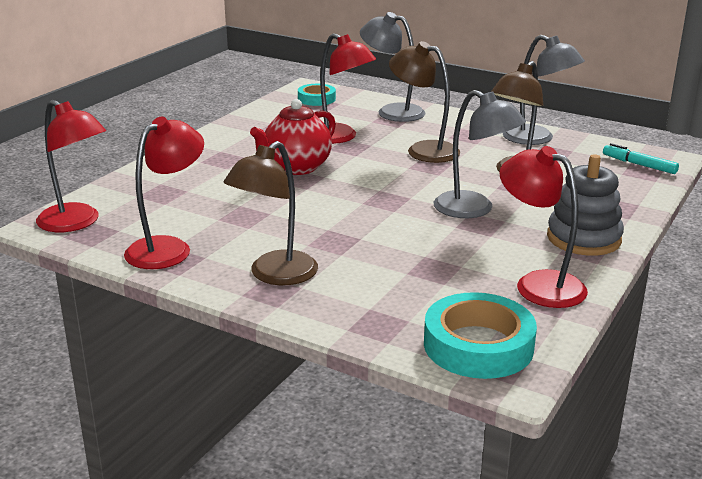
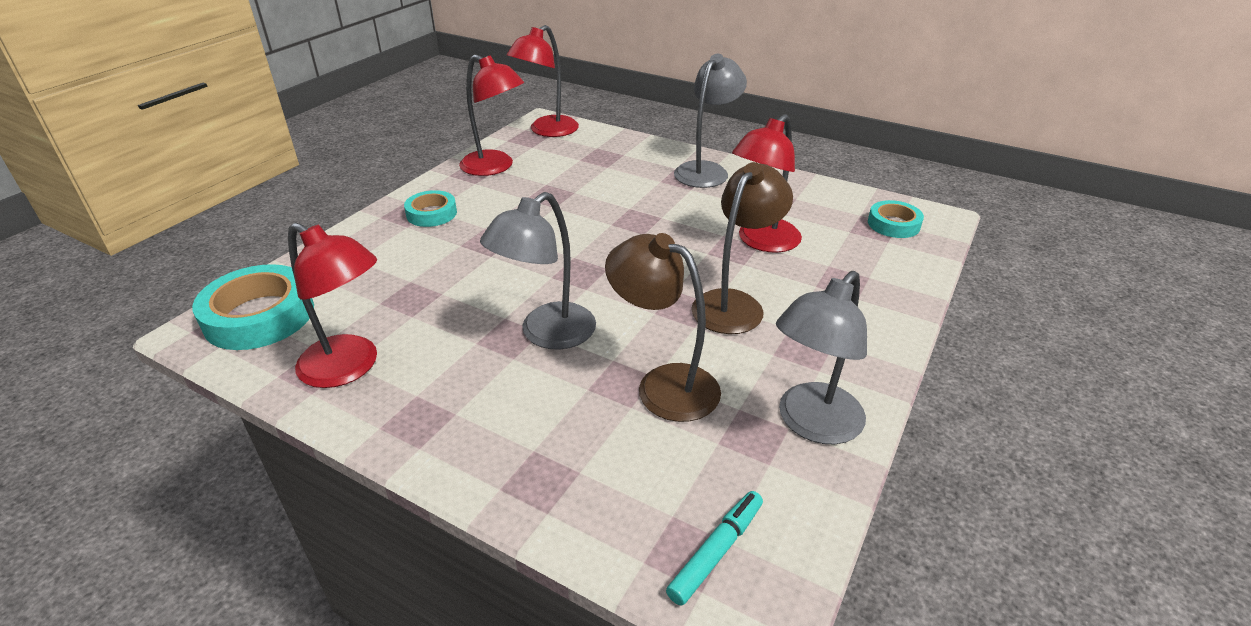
camera: 90 degrees right, 10 degrees up
(275, 275) = (431, 213): brown lamp -> turquoise tape
(296, 168) = (665, 217): red teapot -> none
(392, 111) = (874, 282): grey lamp -> grey lamp (706, 170)
(538, 284) = (350, 368): red lamp -> red lamp turned 75 degrees clockwise
(583, 238) = (447, 424): grey stacking toy -> none

